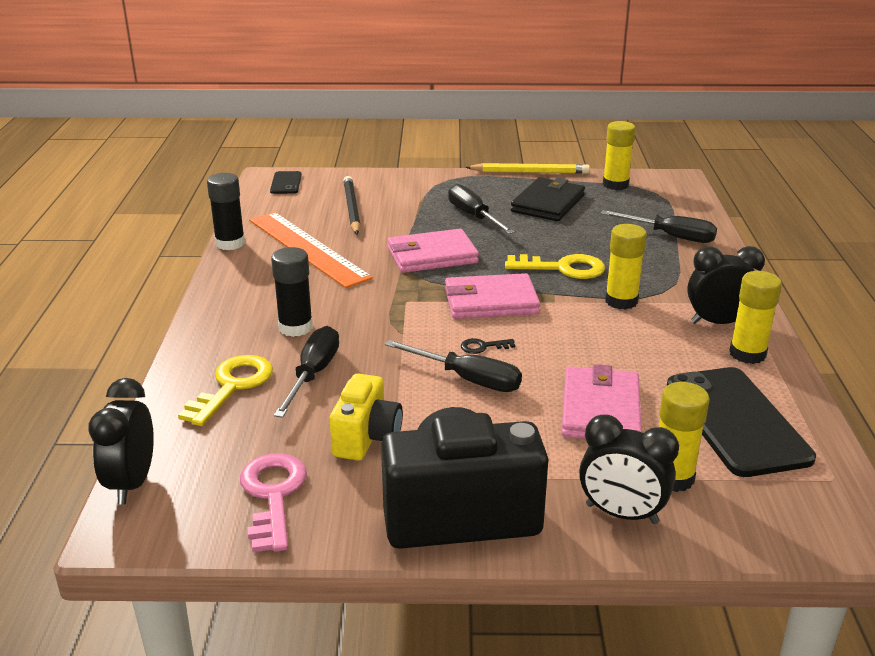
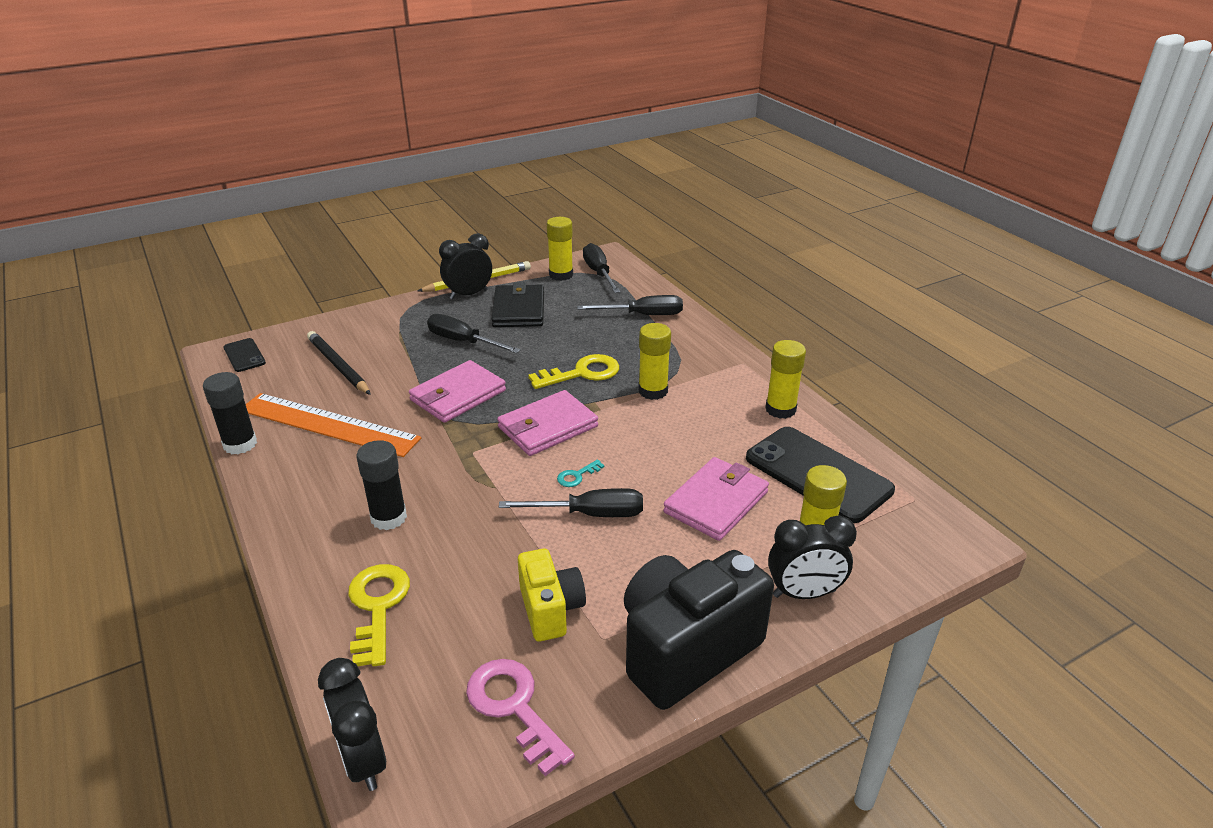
camera: 30 degrees left, 5 degrees up
(313, 374) = (447, 563): black screwdriver -> black screwdriver (599, 273)
(483, 347) = (577, 476): black key -> turquoise key
(601, 409) = (716, 502): pink wallet -> pink wallet turned 60 degrees clockwise
(718, 322) = (739, 387): black clock -> black clock (468, 294)

